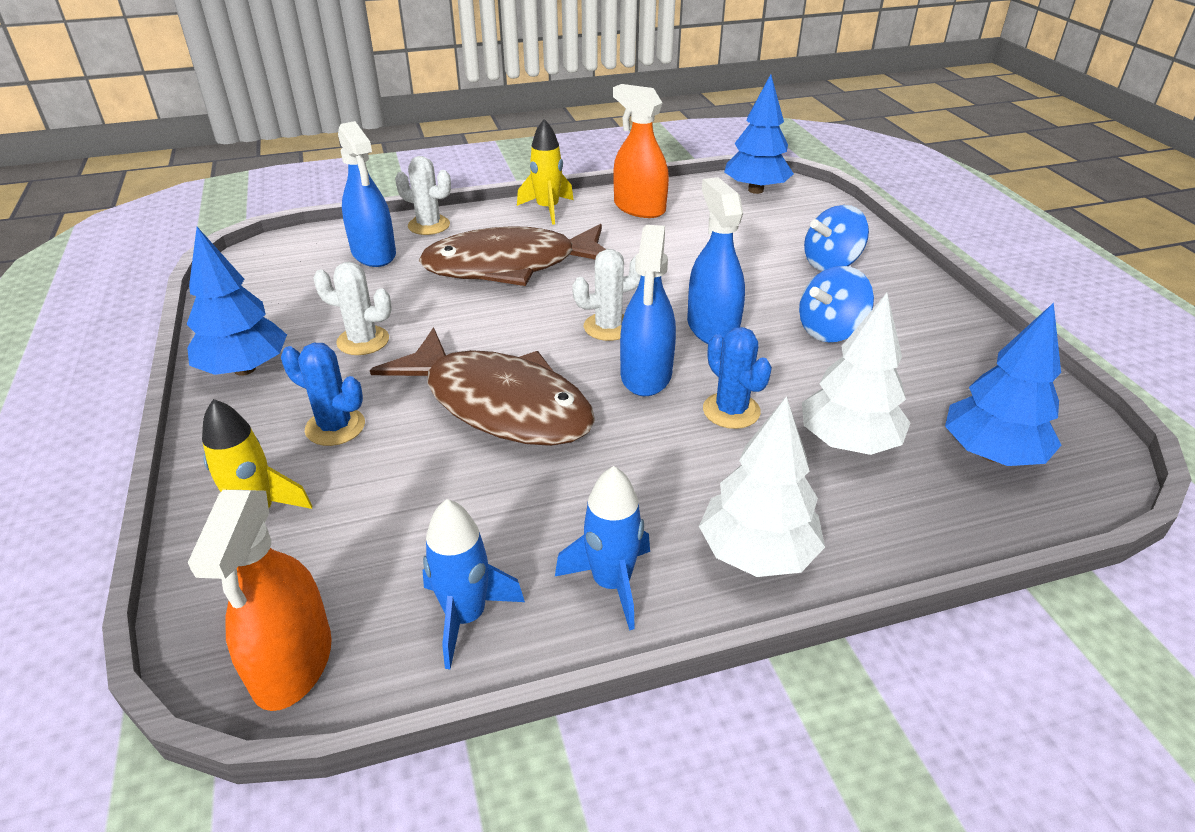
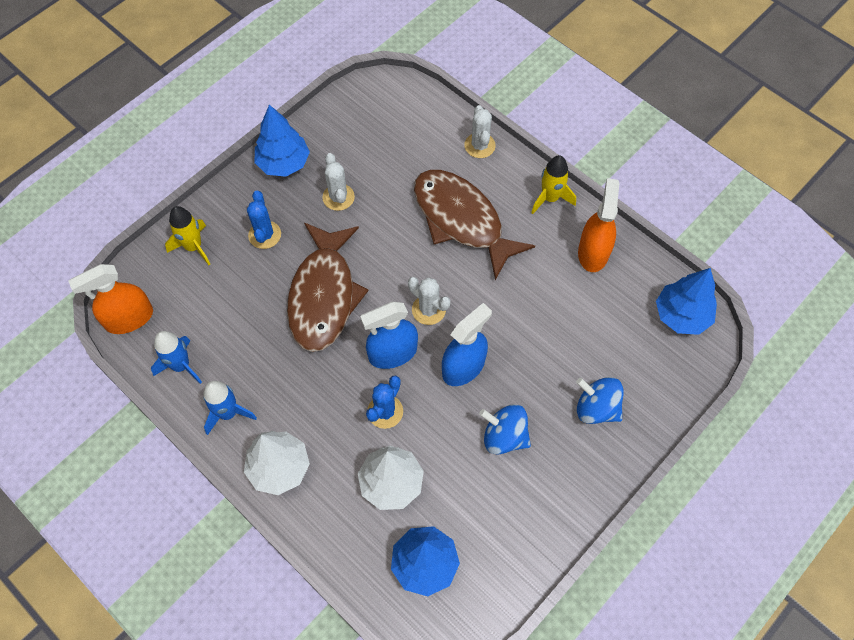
camera: 60 degrees right, 25 degrees up
(374, 254) = (426, 140): blue spray bottle -> none

